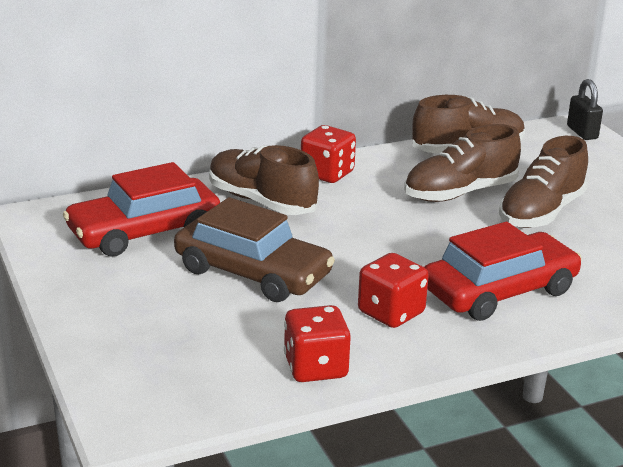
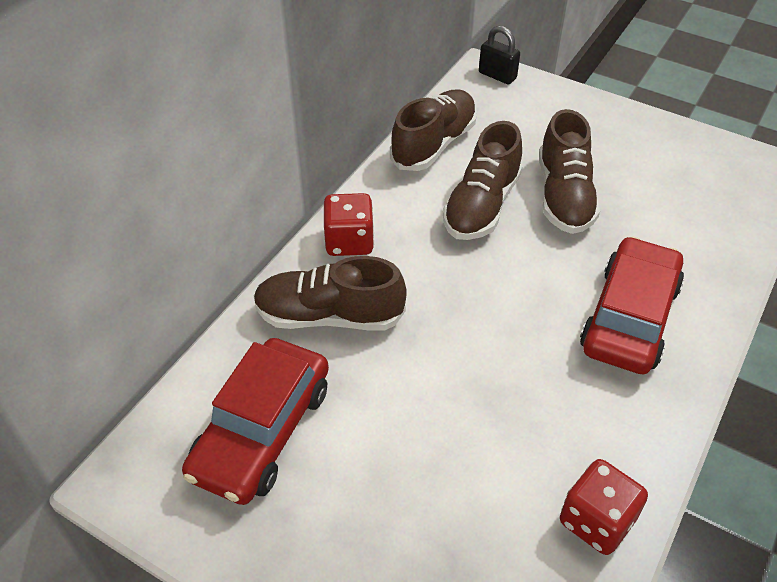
camera: 35 degrees left, 20 degrees up
(252, 272) = (420, 425): brown car -> none
(391, 313) = (581, 402): red dice -> none

